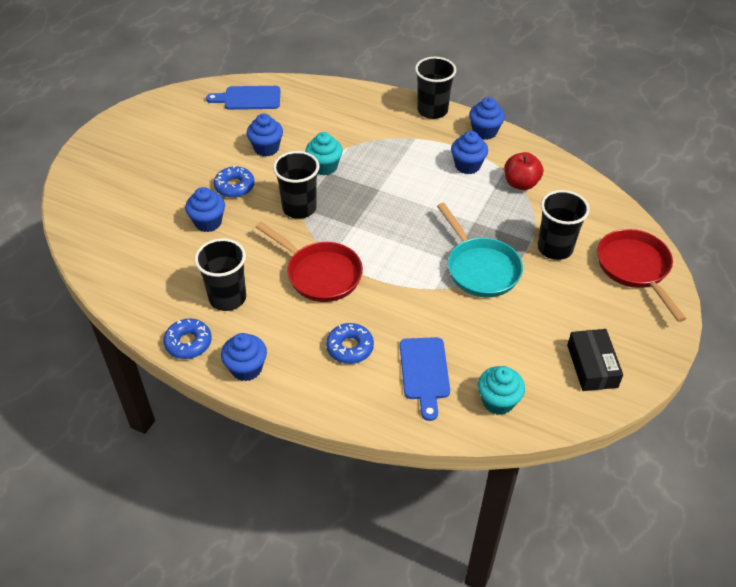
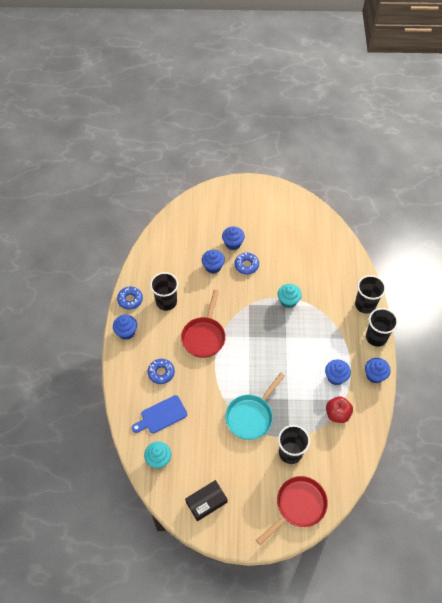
camera: 65 degrees right, 10 degrees up
(248, 98) = (323, 236): blue cutting board -> none
(266, 148) = (286, 265): blue cupcake -> blue cupcake (233, 244)
(299, 208) = (247, 304): black cup -> black cup (365, 305)

